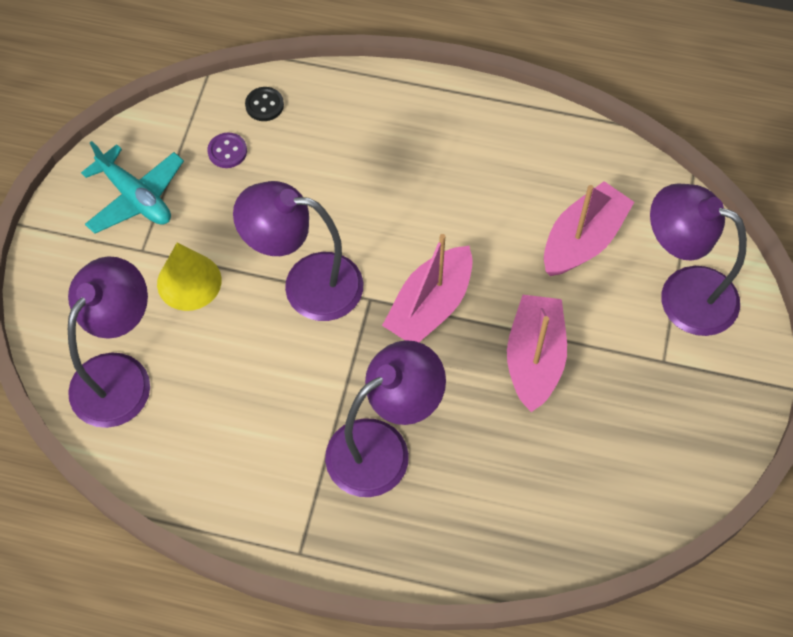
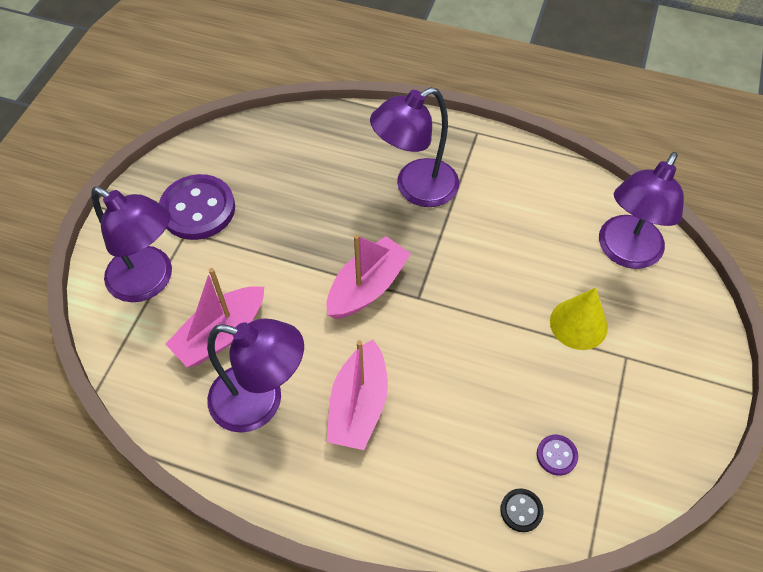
camera: 175 degrees left, 5 degrees down
(135, 197) = (642, 411): turquoise plane -> none
(306, 284) = (474, 314): purple lamp -> purple lamp (260, 402)
(534, 359) = (288, 240): pink boat -> pink boat (358, 405)
(659, 393) = (198, 209): none -> purple button

